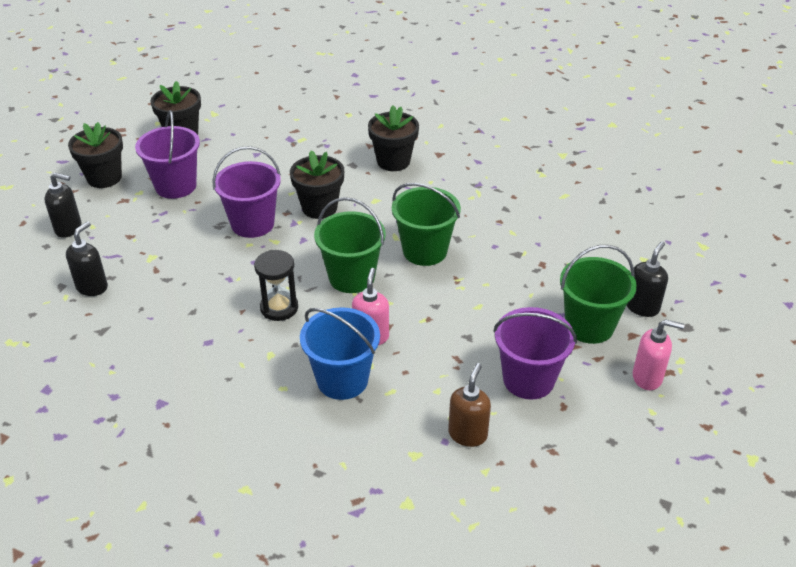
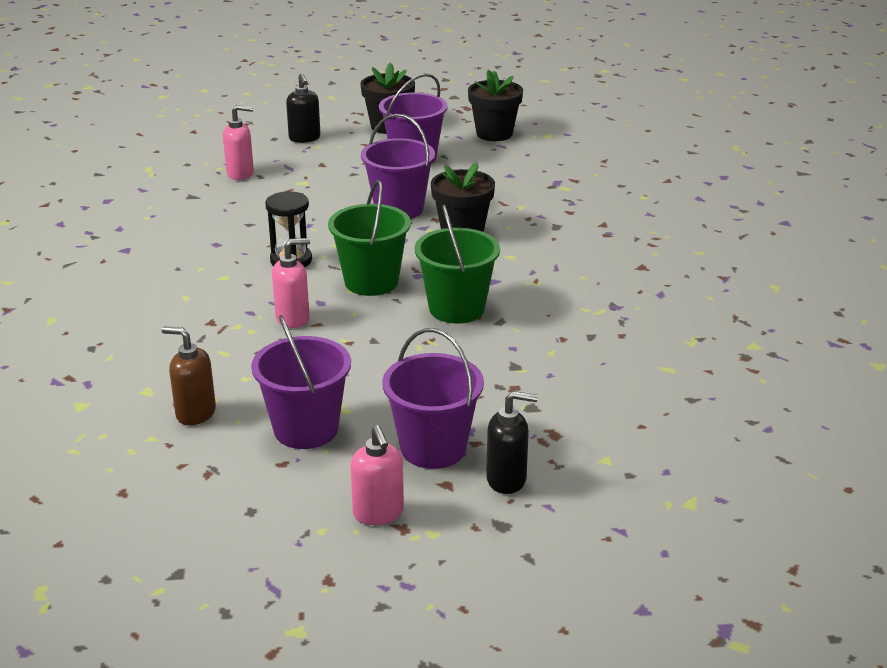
camera: 60 degrees right, 10 degrees down
(92, 287) = (240, 173): black soap dispenser -> pink soap dispenser
(342, 380) = (219, 322): blue bucket -> none
(393, 161) = (591, 245): black flower pot -> none
(468, 434) = (195, 413): brown soap dispenser -> brown soap dispenser turned 150 degrees counterclockwise
(589, 326) = (433, 448): green bucket -> purple bucket

